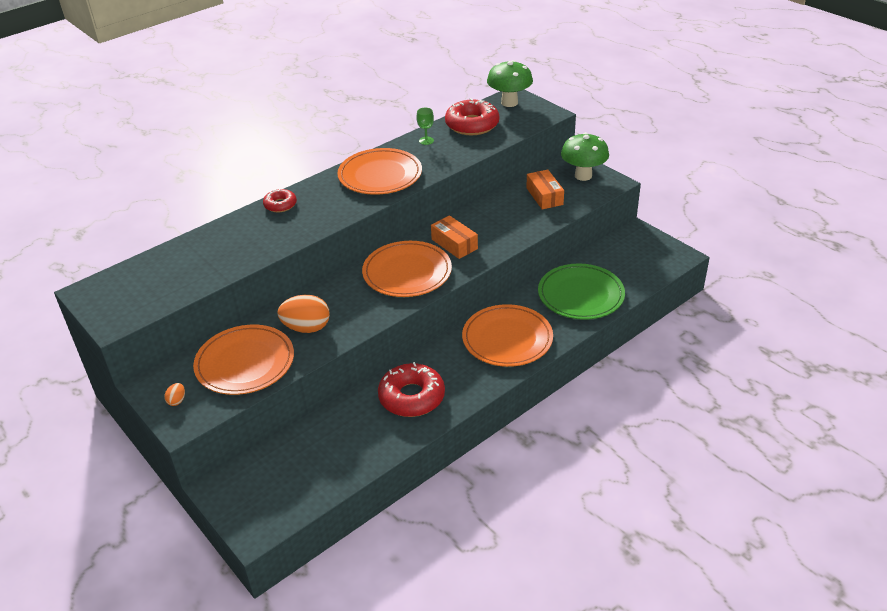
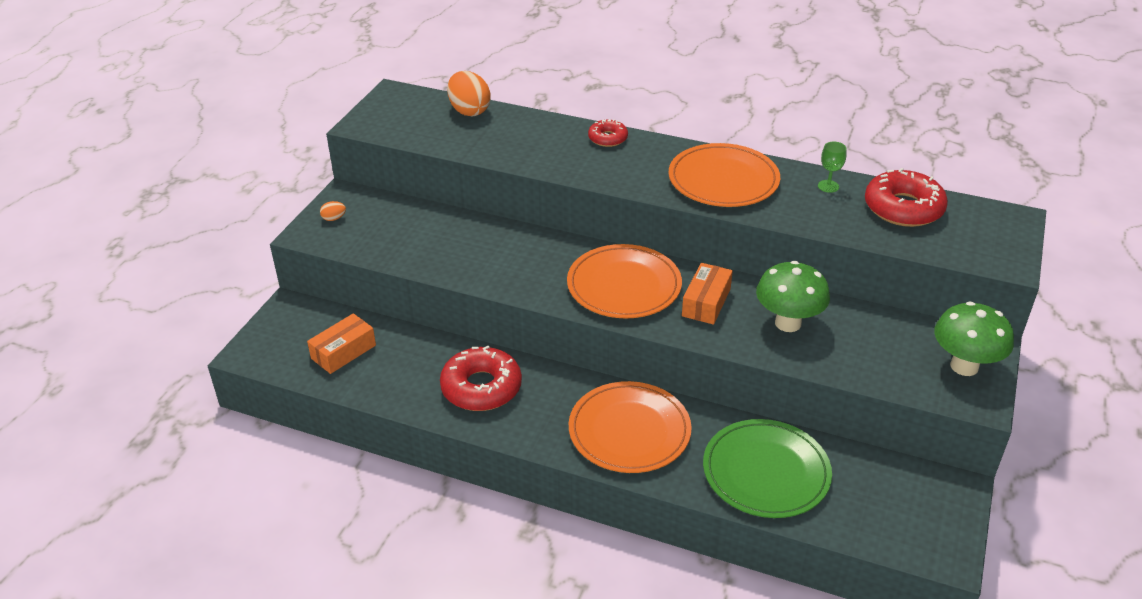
camera: 60 degrees right, 0 degrees up
(245, 363) = (406, 235): orange plate -> none
(306, 328) = (482, 252): orange egg -> orange egg (469, 111)
(509, 103) = (993, 220): green mushroom -> green mushroom (788, 323)
(544, 196) = (878, 345): orange box -> orange box (343, 352)

